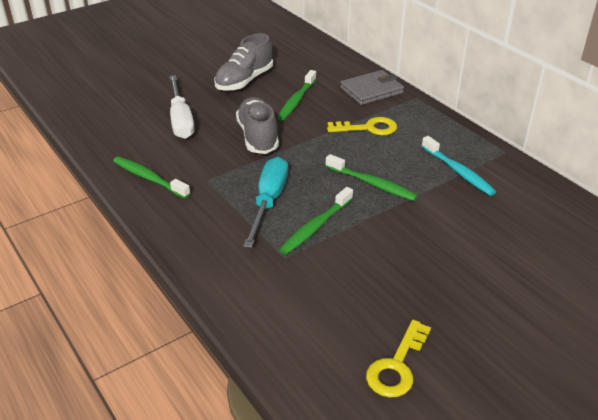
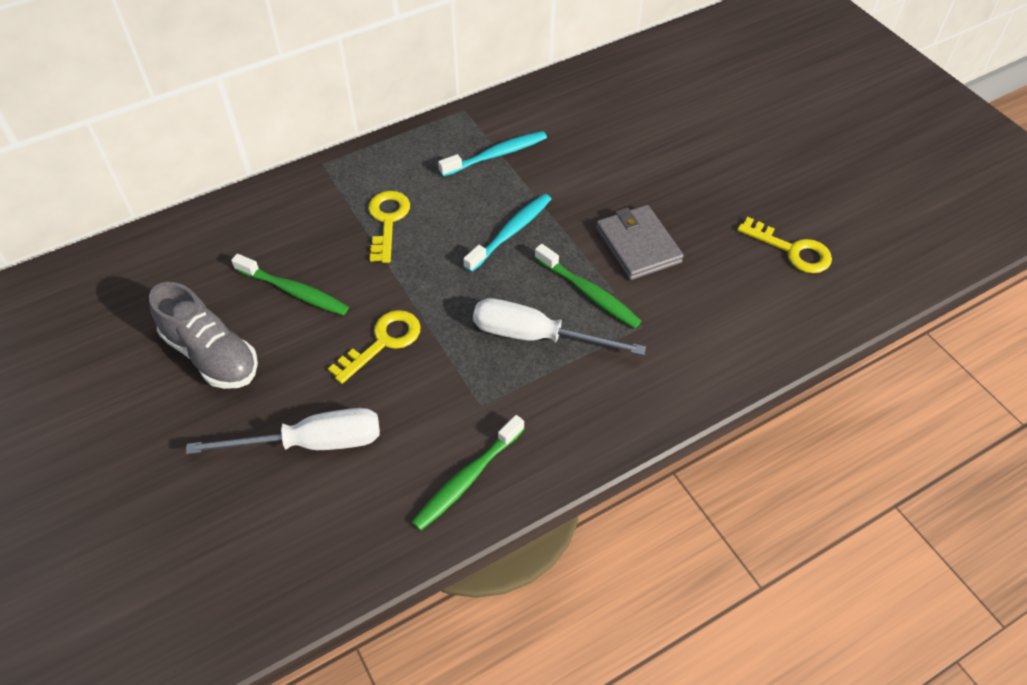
camera: 85 degrees left, 15 degrees up
(258, 137) = (383, 342): grey shoe -> yellow key
(269, 201) = (536, 336): turquoise screwdriver -> white screwdriver
(371, 90) = (291, 205): grey wallet -> grey wallet (638, 245)
(372, 184) = (510, 232): green toothbrush -> turquoise toothbrush

